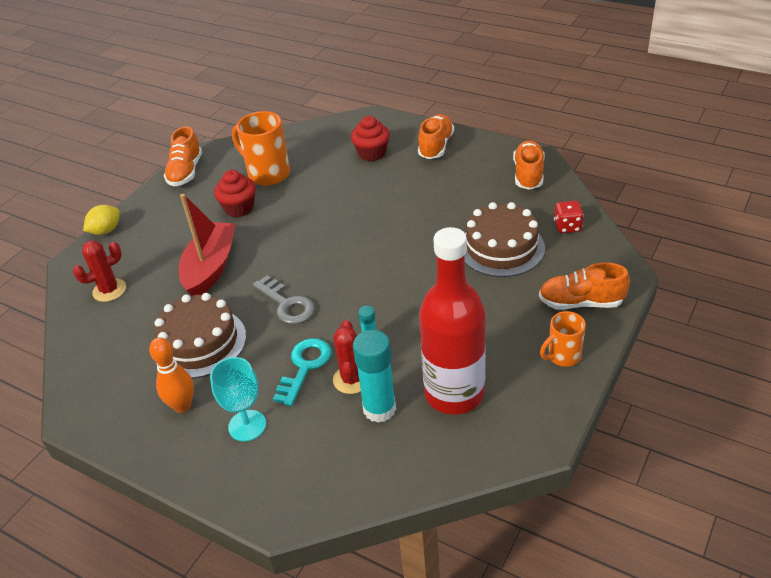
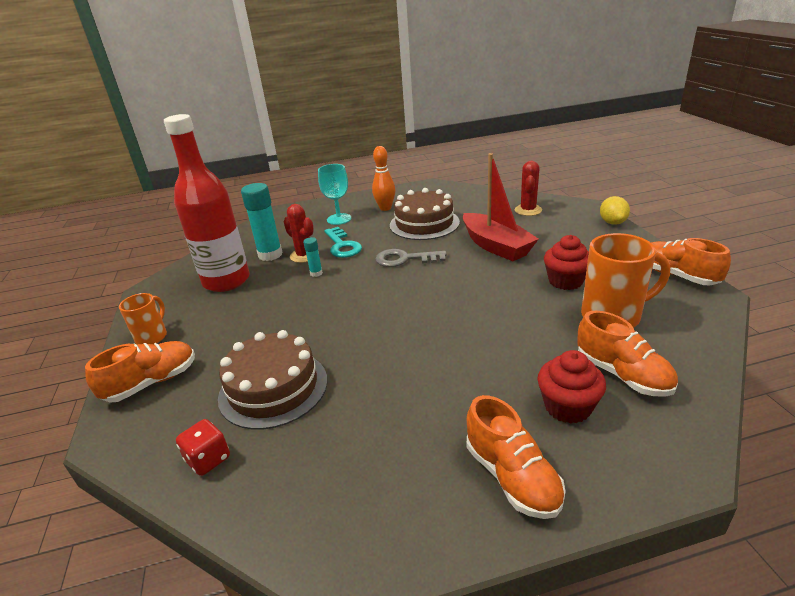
camera: 135 degrees right, 10 degrees down
(528, 175) = (322, 515): orange shoe -> orange shoe (622, 374)

